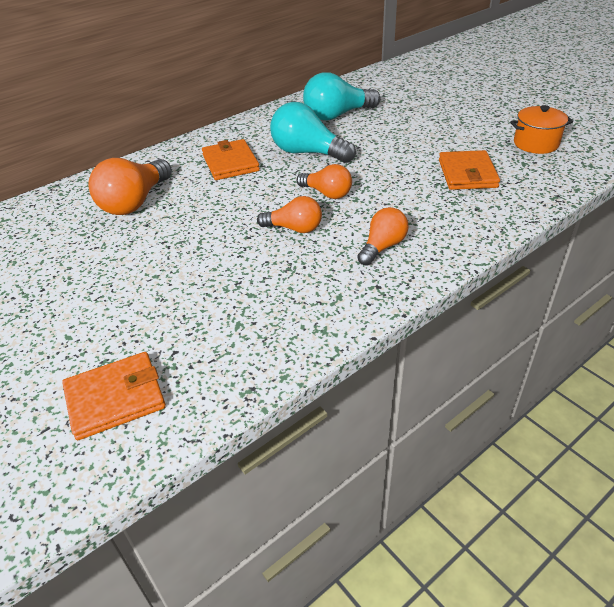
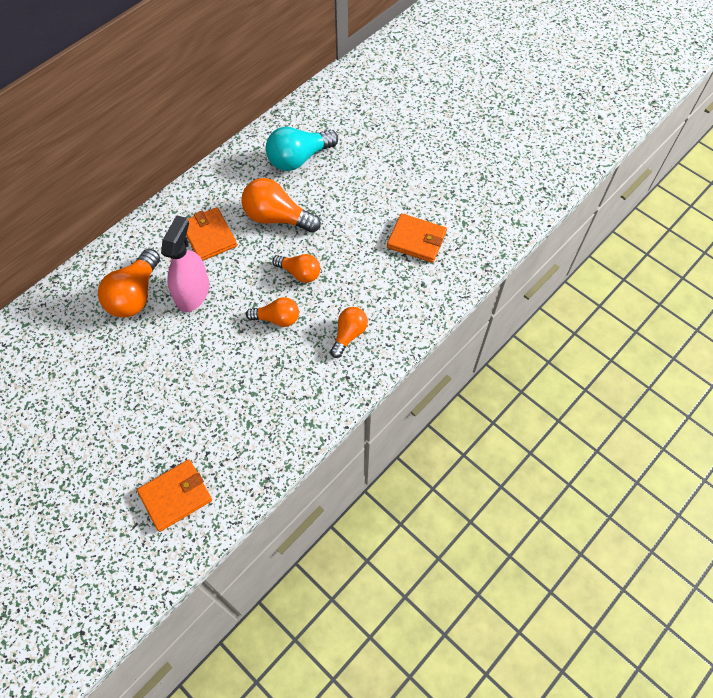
camera: 10 degrees left, 20 degrees up
(200, 203) = (193, 293): none -> pink spray bottle
(307, 153) = (277, 218): turquoise light bulb -> orange light bulb
(467, 174) = (416, 240): orange wallet -> orange wallet turned 60 degrees counterclockwise
(536, 144) = (476, 195): orange pot -> none

